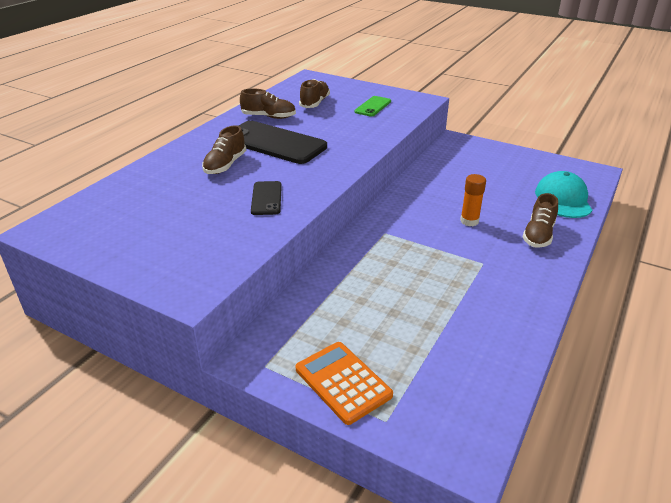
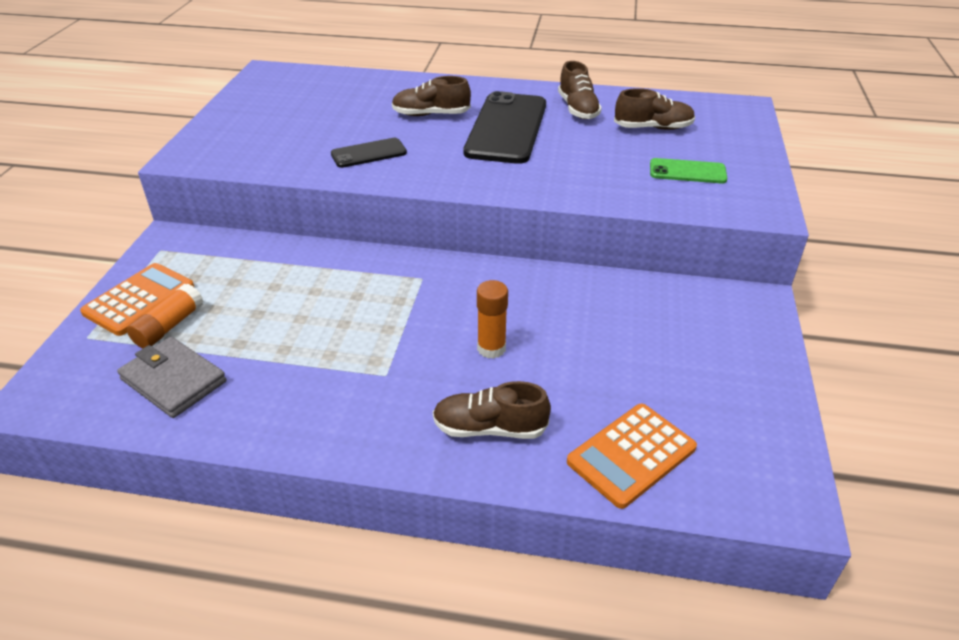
camera: 70 degrees right, 5 degrees up
(391, 363) = (169, 326): none -> orange glue stick
(464, 363) = (173, 380): none -> grey wallet
(563, 199) = (631, 455): turquoise cap -> orange calculator

